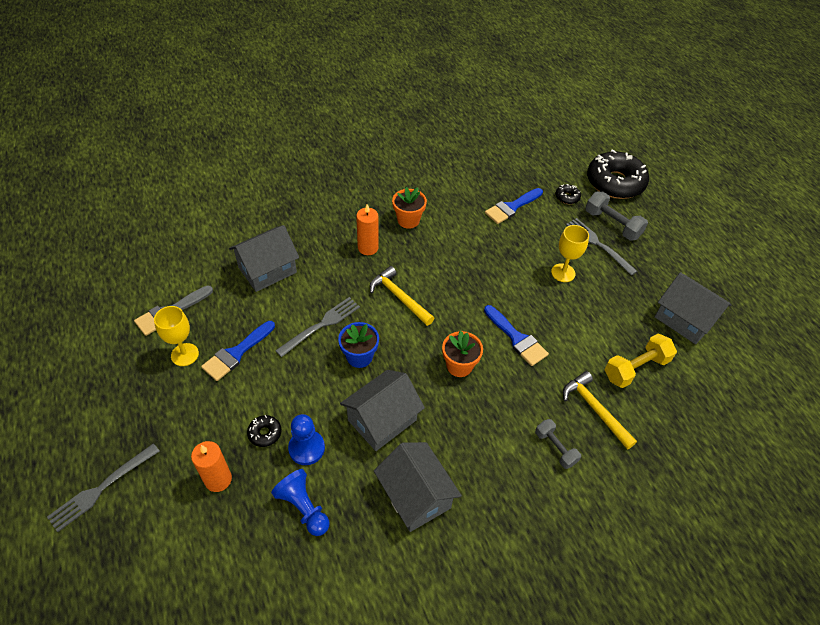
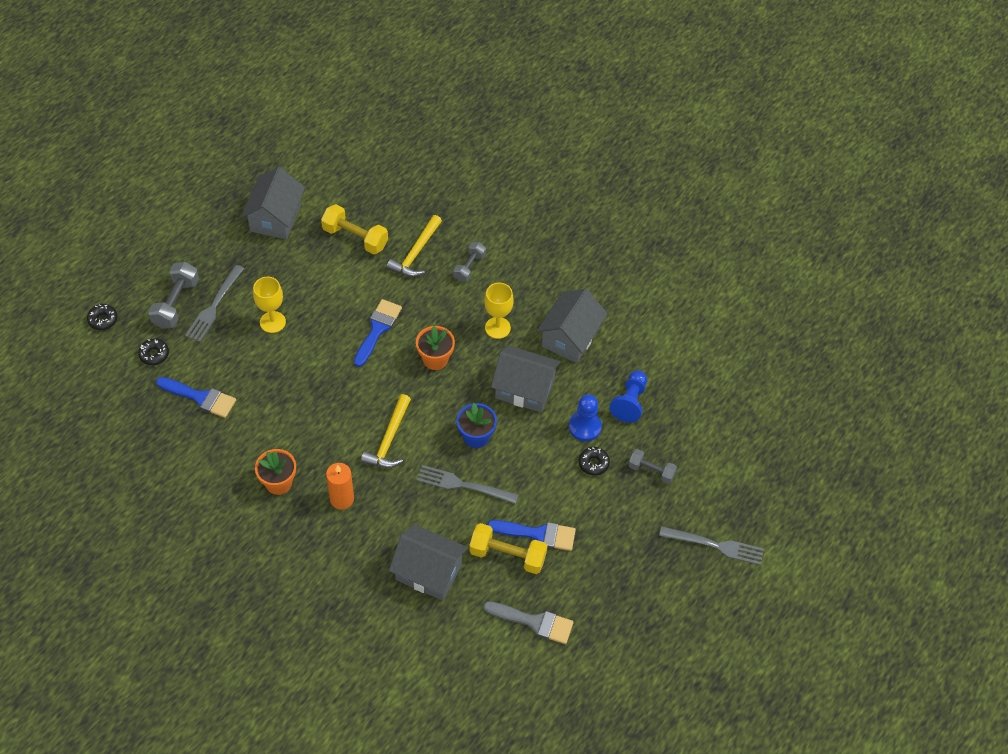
camera: 120 degrees left, 5 degrees up
(185, 354) = (568, 575): yellow goblet -> yellow goblet (497, 328)
(218, 479) = (651, 471): orange candle -> grey dumbbell
(237, 323) = (507, 555): none -> yellow dumbbell
(615, 183) = (103, 320): black donut -> black donut, size x0.41

